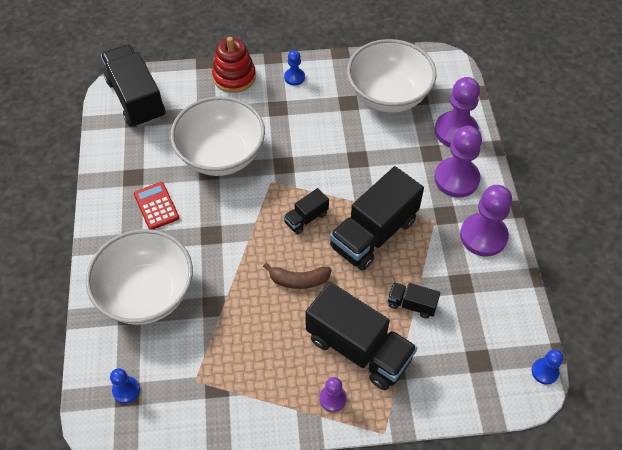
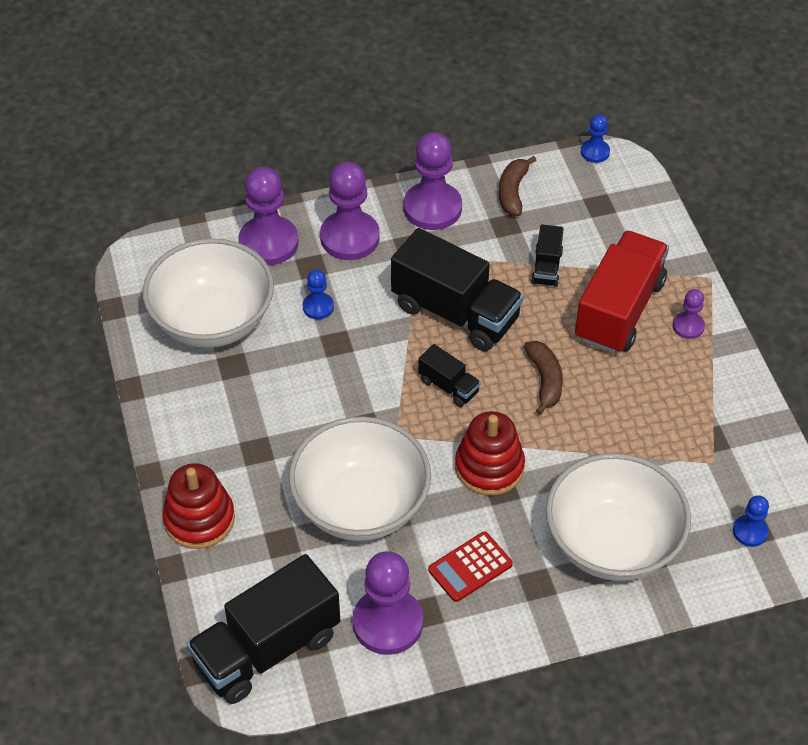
camera: 100 degrees left, 5 degrees down
(132, 157) = (388, 623): none -> purple pawn
(231, 231) = (489, 467): none -> red stacking toy
(294, 77) = (190, 439): blue pawn -> blue pawn (318, 307)
(358, 348) = (619, 310): black truck -> red truck
(498, 296) = (513, 192): none -> brown banana

